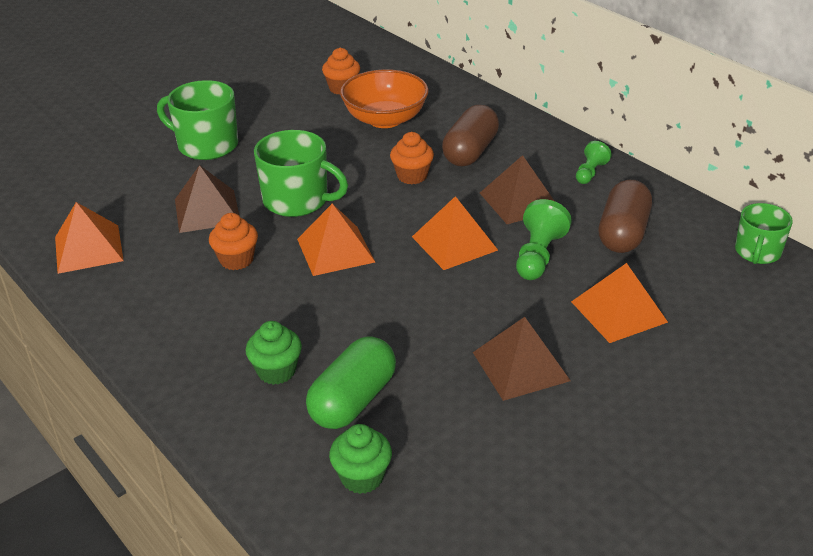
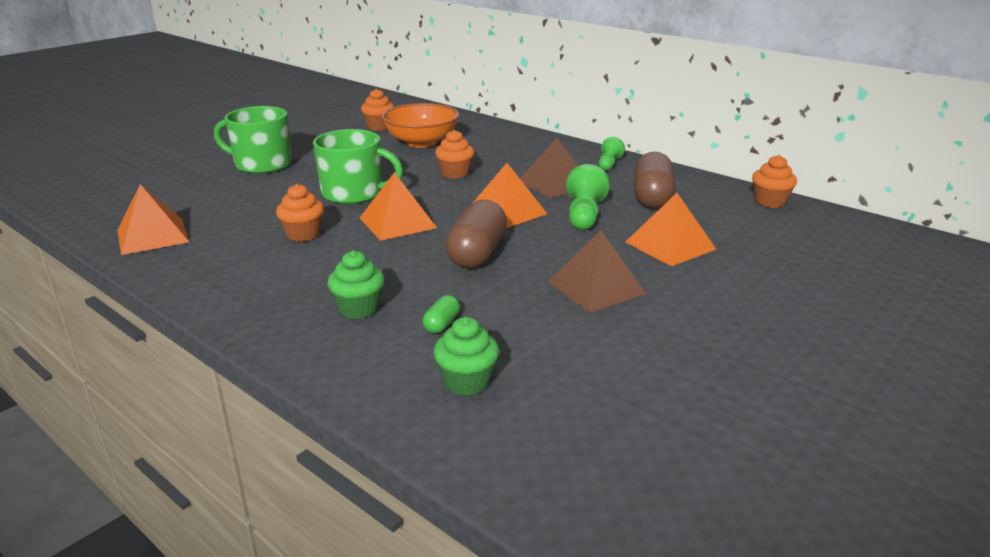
camera: 10 degrees left, 10 degrees down
(207, 211) = (269, 204): brown pyramid -> none
(353, 400) = (441, 324): green capsule -> green capsule, size x0.45
(470, 152) = (502, 157): brown capsule -> brown capsule (477, 253)
(757, 252) = (770, 202): green mug -> orange cupcake

